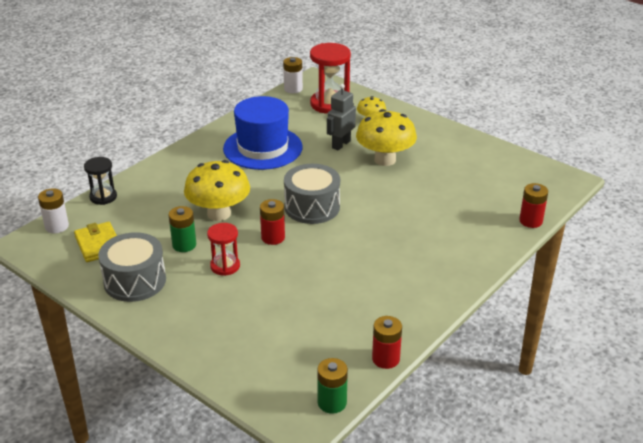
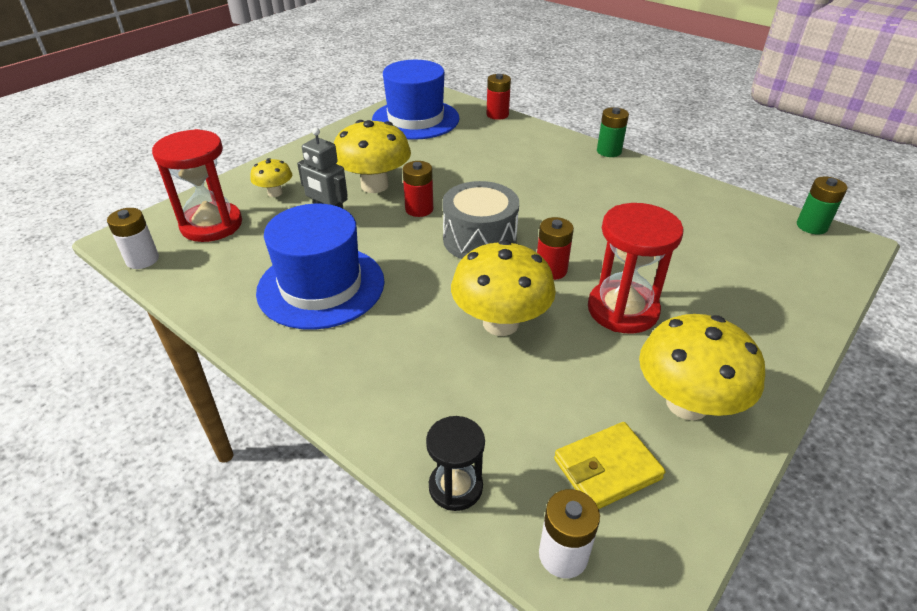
camera: 90 degrees left, 5 degrees up
(135, 281) = (687, 403): grey drum -> yellow mushroom
(184, 245) = (584, 355): green battery -> green battery (609, 151)
(225, 266) = (622, 310): red hourglass -> red hourglass, size x1.71
(385, 359) = (732, 196): red battery -> red battery (419, 209)
(506, 174) = (415, 119): none -> blue hat

